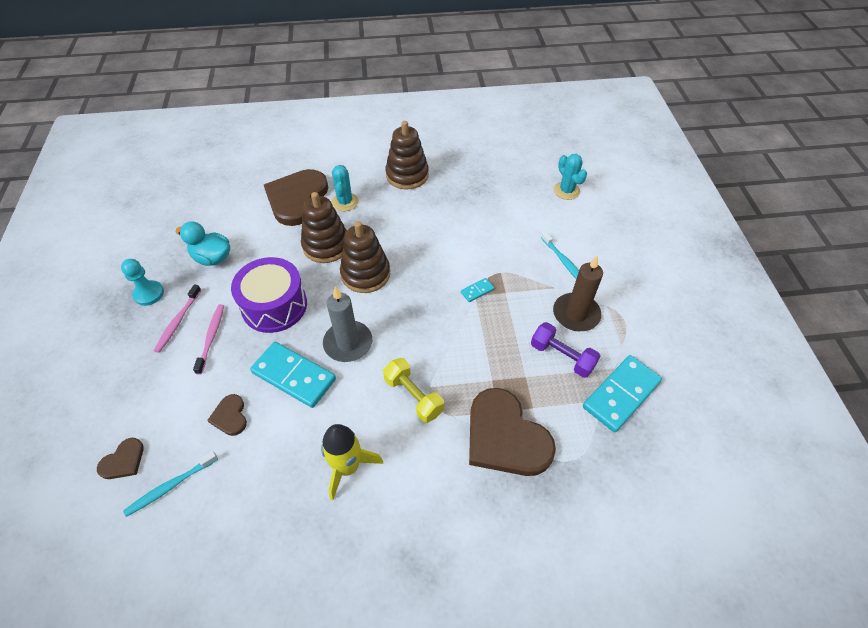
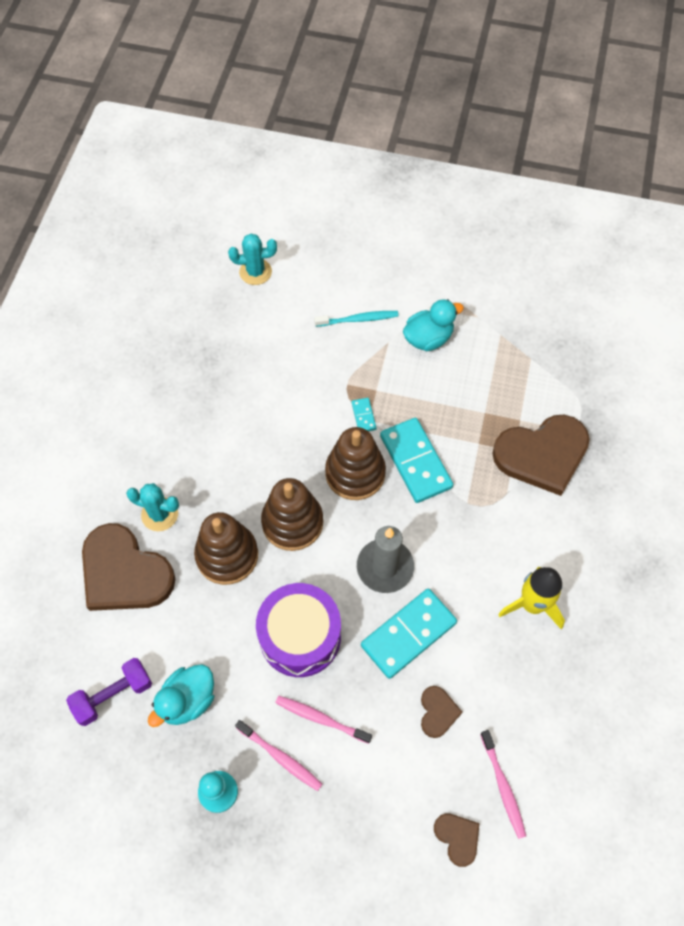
camera: 70 degrees left, 10 degrees up
(171, 486) = (503, 786): turquoise toothbrush -> pink toothbrush
(230, 416) = (438, 712): brown heart -> brown heart turned 90 degrees counterclockwise
(407, 175) = (145, 427): brown stacking toy -> brown stacking toy (355, 473)
(413, 396) = (473, 521): yellow dumbbell -> none
(562, 356) = (473, 372): purple dumbbell -> purple dumbbell (113, 695)
(576, 314) = (428, 338): brown candle -> turquoise duck
(621, 394) = (529, 342): turquoise domino -> turquoise domino (415, 462)

